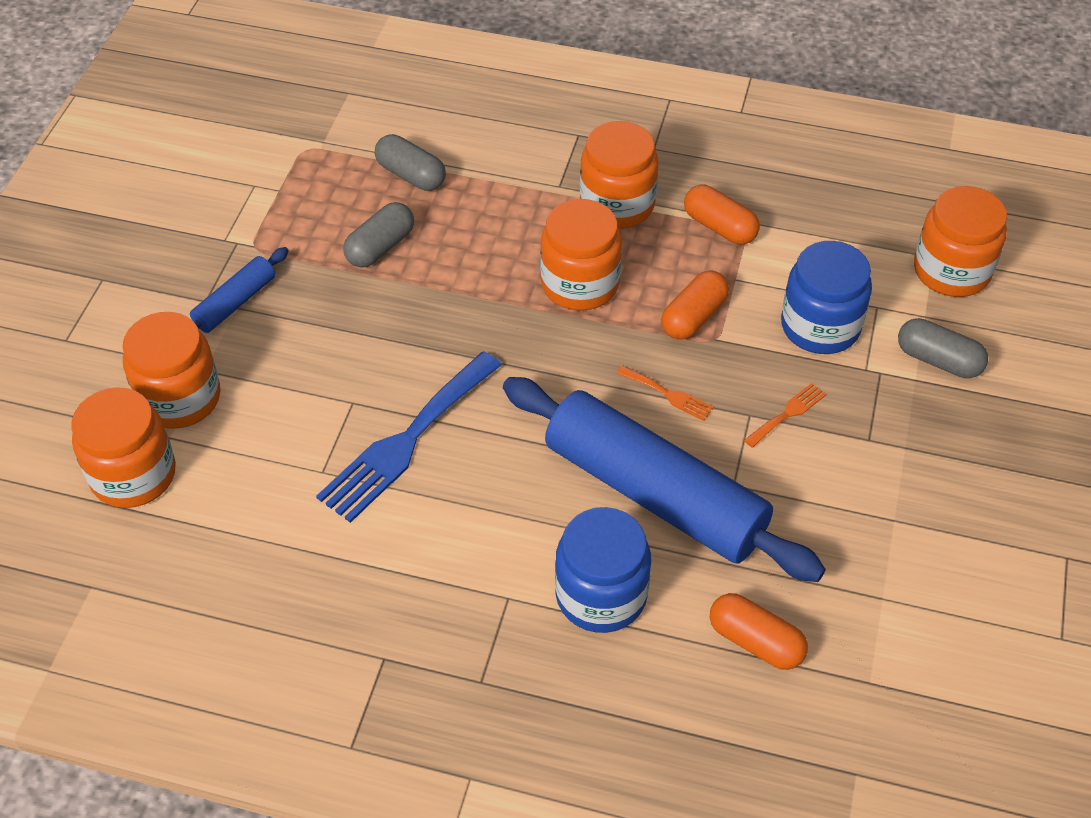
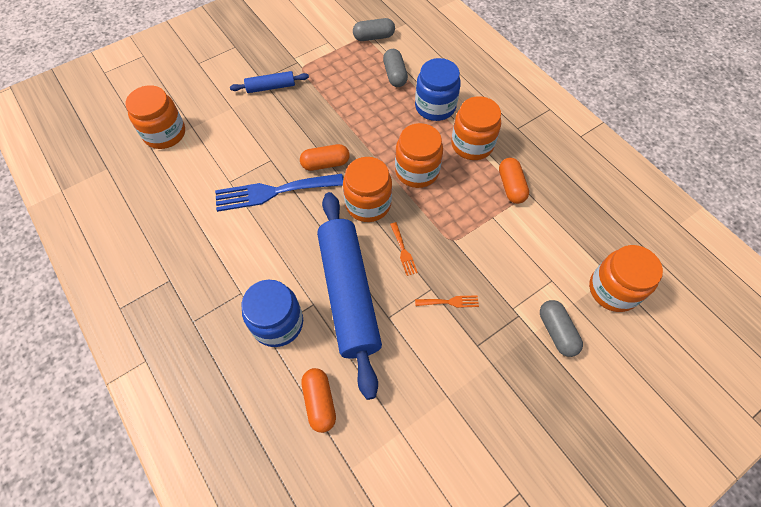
camera: 40 degrees right, 10 degrees up
(179, 398) = (211, 113): orange jar -> orange jar (368, 204)
(380, 247) = (350, 99): grey capsule -> grey capsule (374, 37)
(693, 317) = (453, 222): orange capsule -> orange capsule (325, 164)
(820, 326) = (511, 270): blue jar -> blue jar (435, 106)

